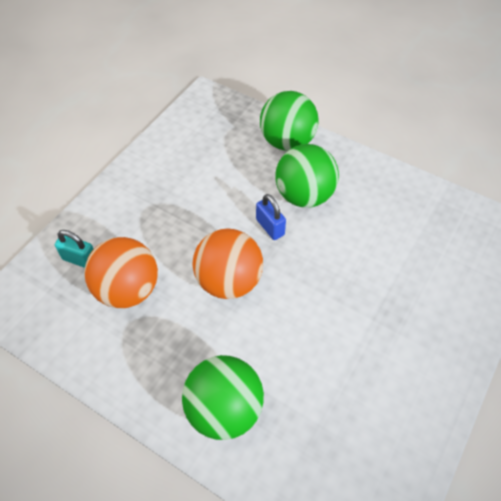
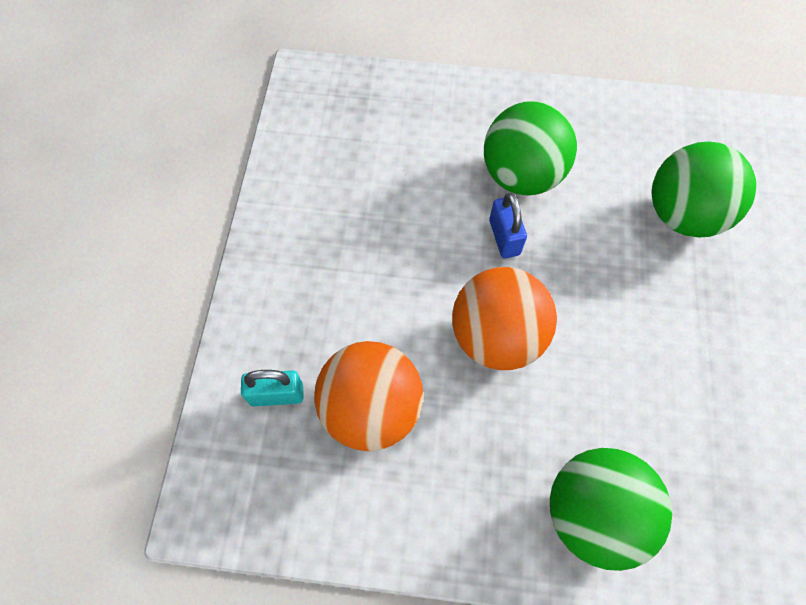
camera: 25 degrees left, 10 degrees up
(270, 227) = (504, 237): blue padlock -> blue padlock turned 45 degrees clockwise
(287, 142) = (455, 106): green ball -> green ball (683, 214)

